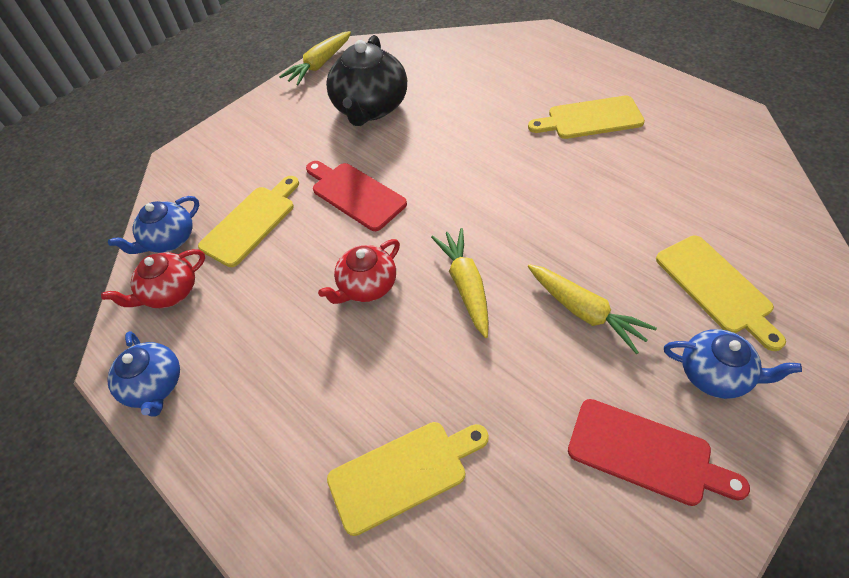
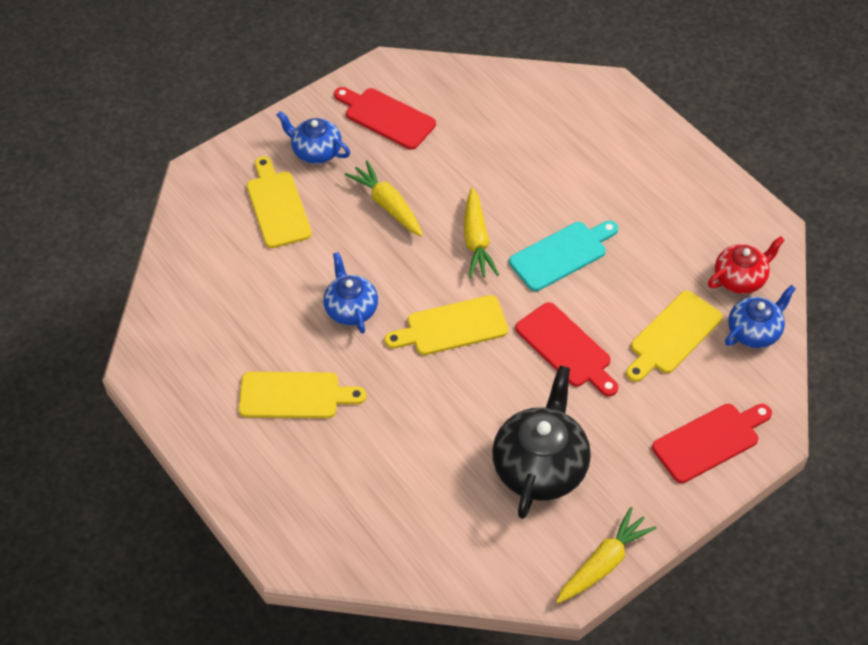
camera: 175 degrees left, 0 degrees up
(155, 385) = (734, 206): blue teapot -> blue teapot (351, 309)
(230, 146) = (709, 441): none -> red cutting board
(367, 286) = (561, 254): red teapot -> turquoise cutting board
(403, 473) = (546, 129): yellow cutting board -> yellow cutting board (452, 327)

